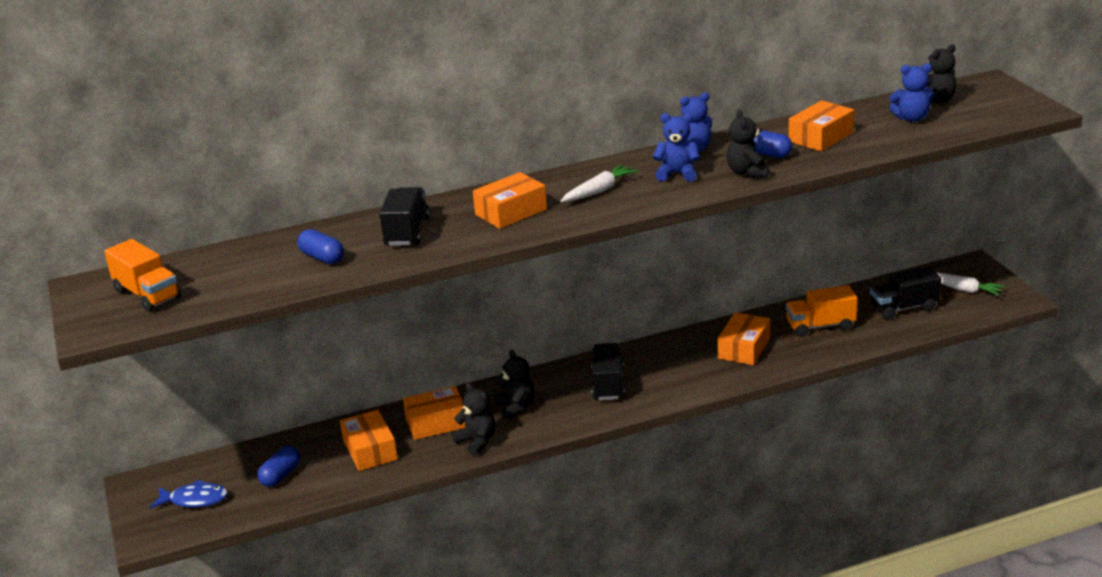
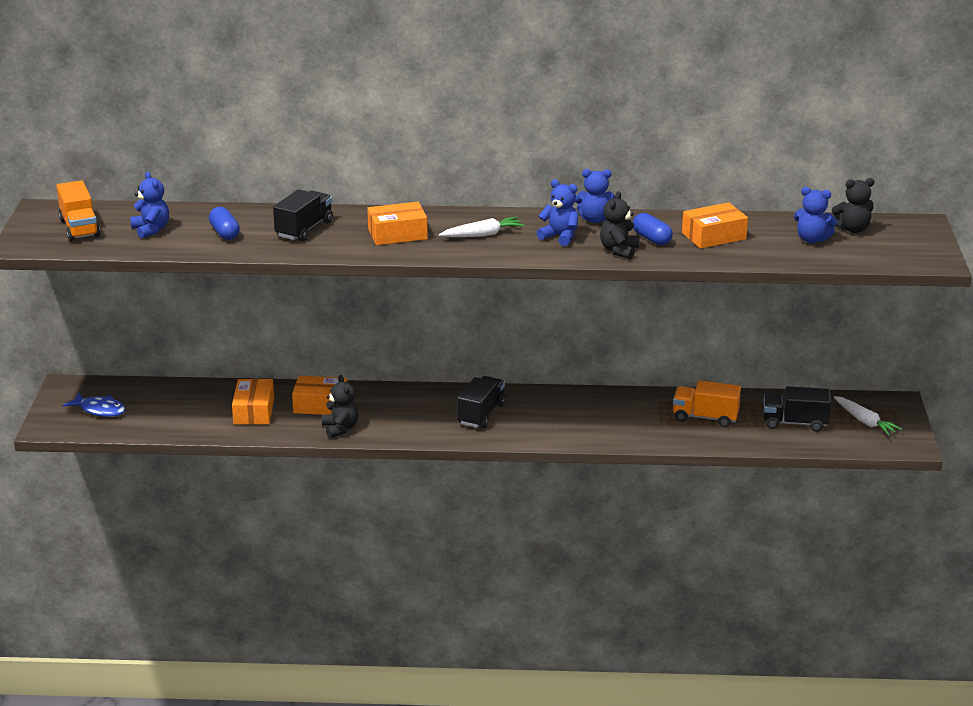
camera: 20 degrees right, 0 degrees up
(234, 275) = (151, 229): none -> blue teddy bear
(280, 475) = (174, 410): blue capsule -> none
(516, 407) = (392, 411): black teddy bear -> none
(744, 348) = (621, 417): orange box -> none

